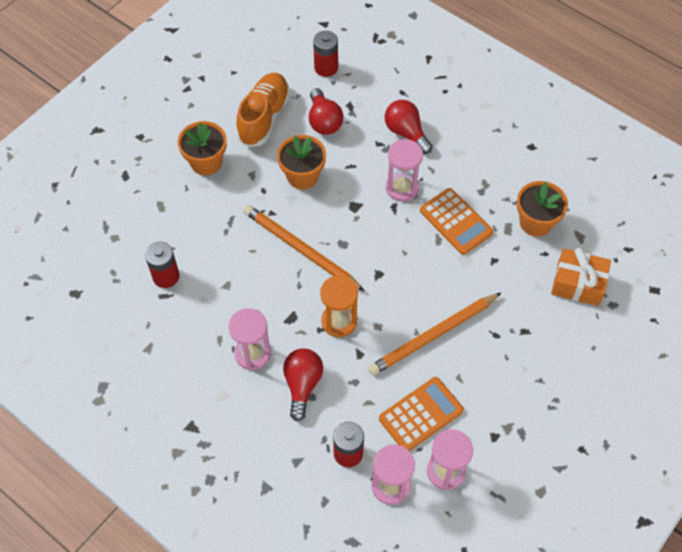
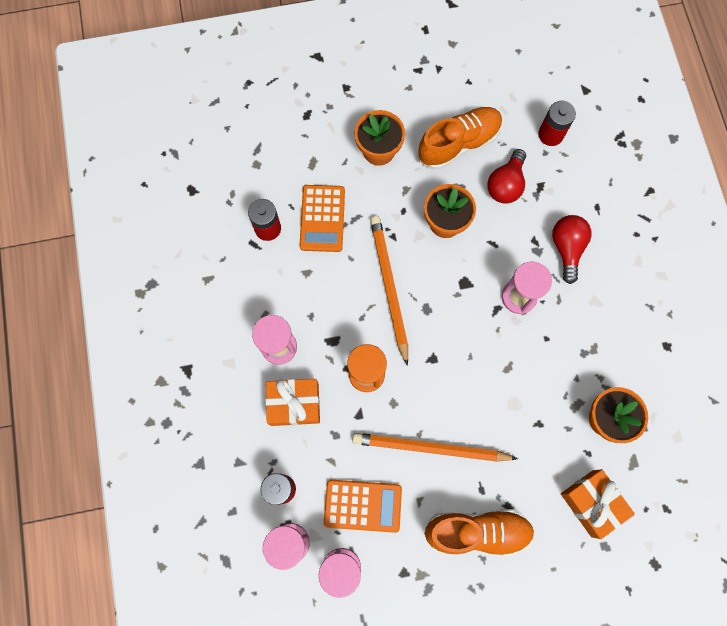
camera: 40 degrees right, 15 degrees up
(302, 385) = (294, 404): red light bulb -> orange gift
(456, 222) = (537, 363): orange calculator -> orange calculator (322, 218)
(519, 365) = (477, 531): none -> orange shoe

